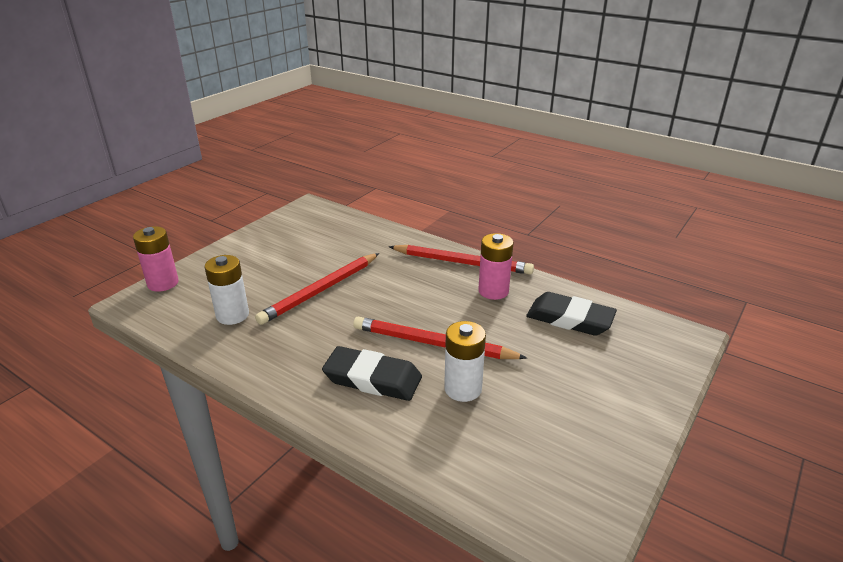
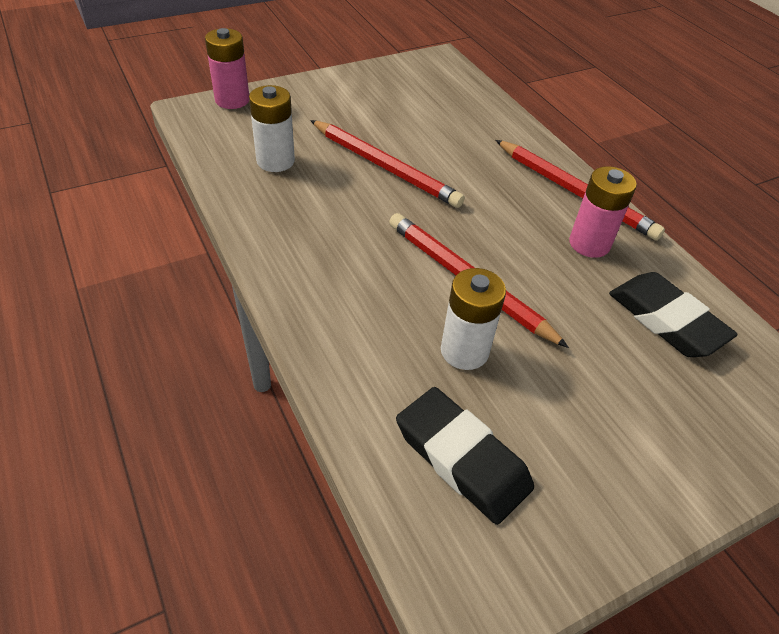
camera: 25 degrees right, 15 degrees up
(321, 290) = (384, 166): red pencil -> red pencil turned 120 degrees counterclockwise
(372, 379) = (370, 294): black eraser -> black eraser (462, 458)

